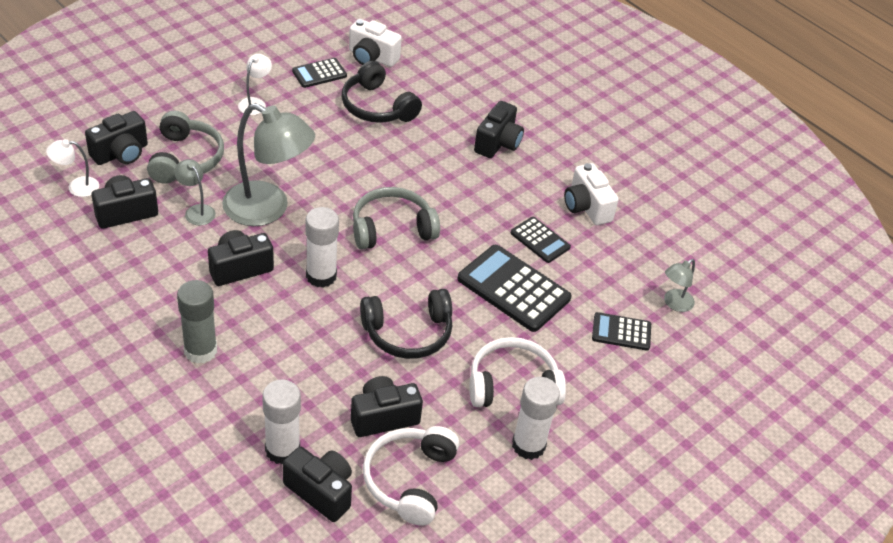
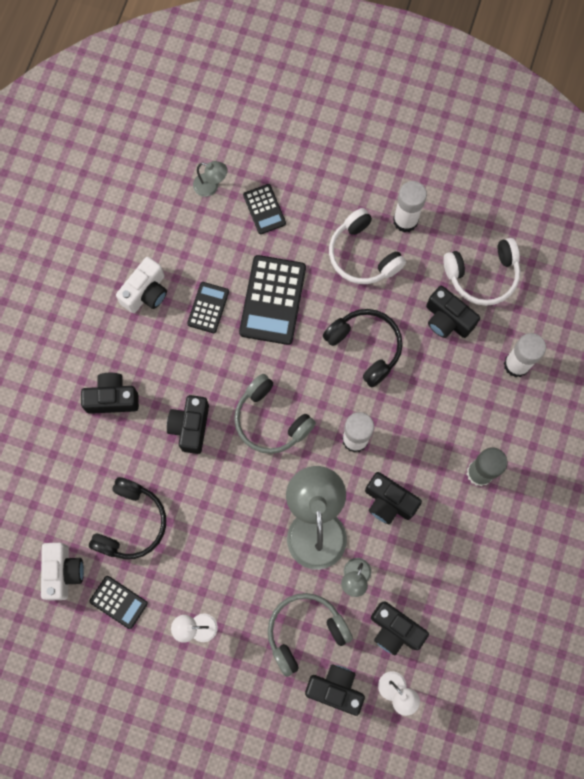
camera: 115 degrees left, 30 degrees up
(321, 491) = (528, 322): black camera -> black camera (190, 427)

